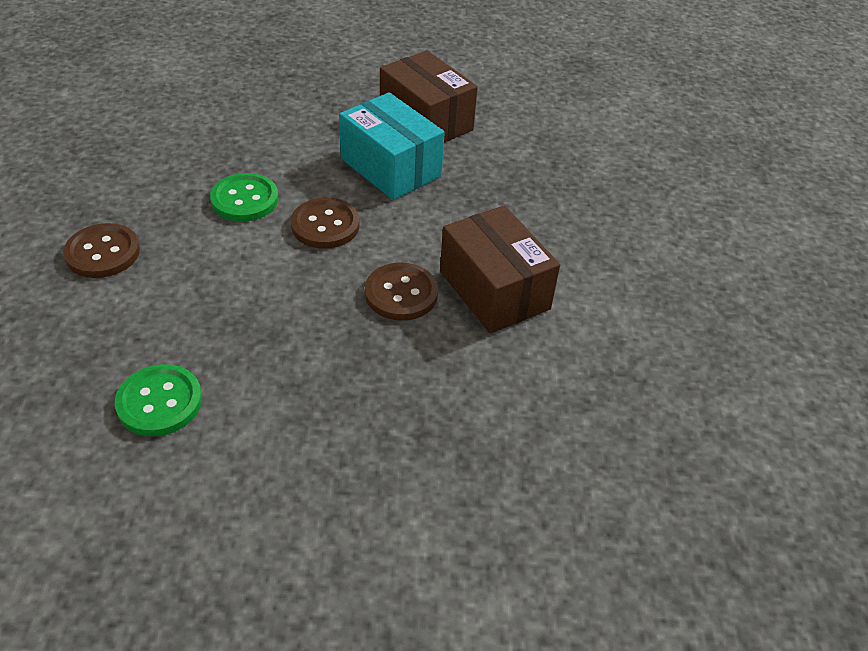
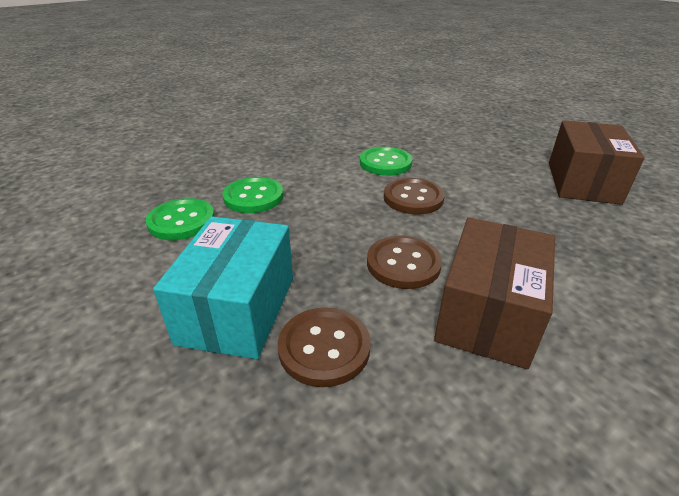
camera: 55 degrees right, 10 degrees down
(103, 253) = (279, 149): brown button -> brown button (324, 348)
(182, 326) = (253, 197): none -> green button
(390, 167) = (511, 193): turquoise box -> turquoise box (238, 309)

